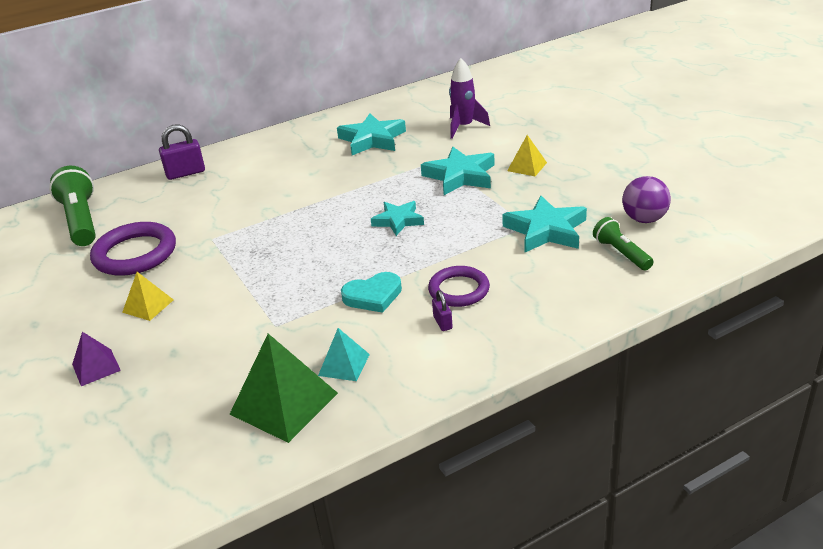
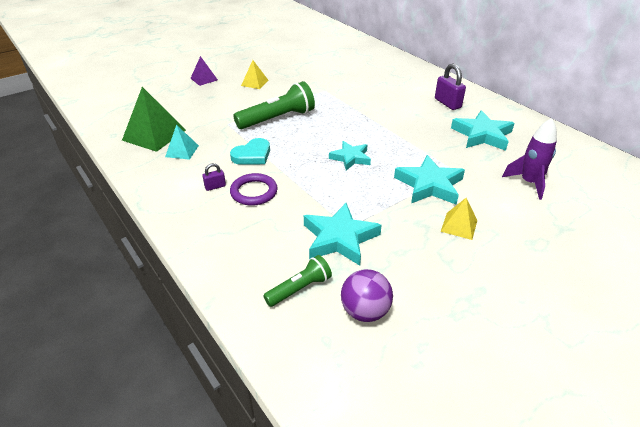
camera: 80 degrees right, 5 degrees up
(81, 220) = (343, 50): green flashlight -> green flashlight (278, 119)
(135, 254) = (307, 70): purple ring -> none
(185, 173) = (405, 70): purple padlock -> purple padlock (447, 103)
(373, 296) = (252, 155): turquoise heart -> turquoise heart turned 105 degrees counterclockwise

